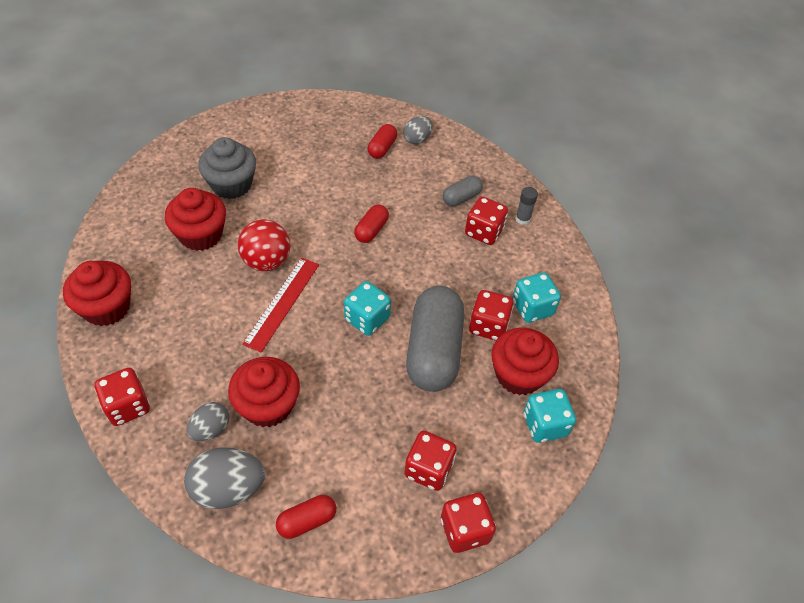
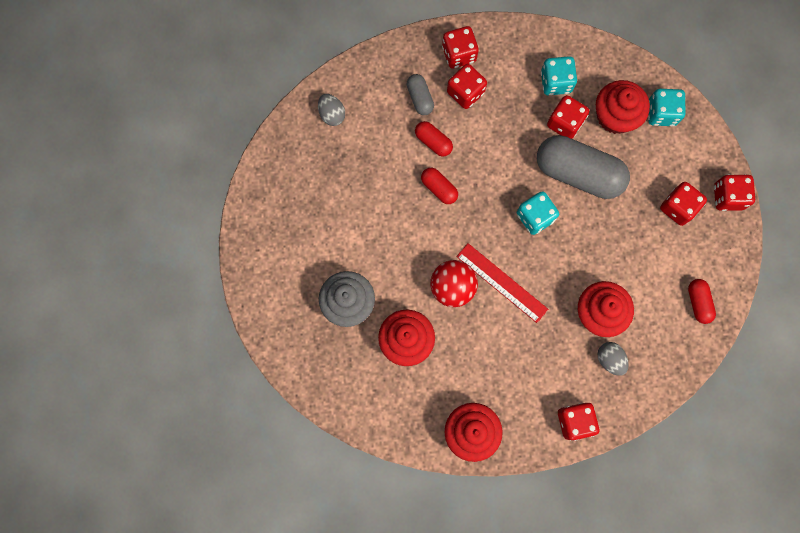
camera: 70 degrees left, 25 degrees up
(228, 488) = (661, 353): grey egg -> none
(382, 148) = (336, 150): red capsule -> red capsule (433, 142)
(522, 219) = (459, 54): grey glue stick -> red dice

